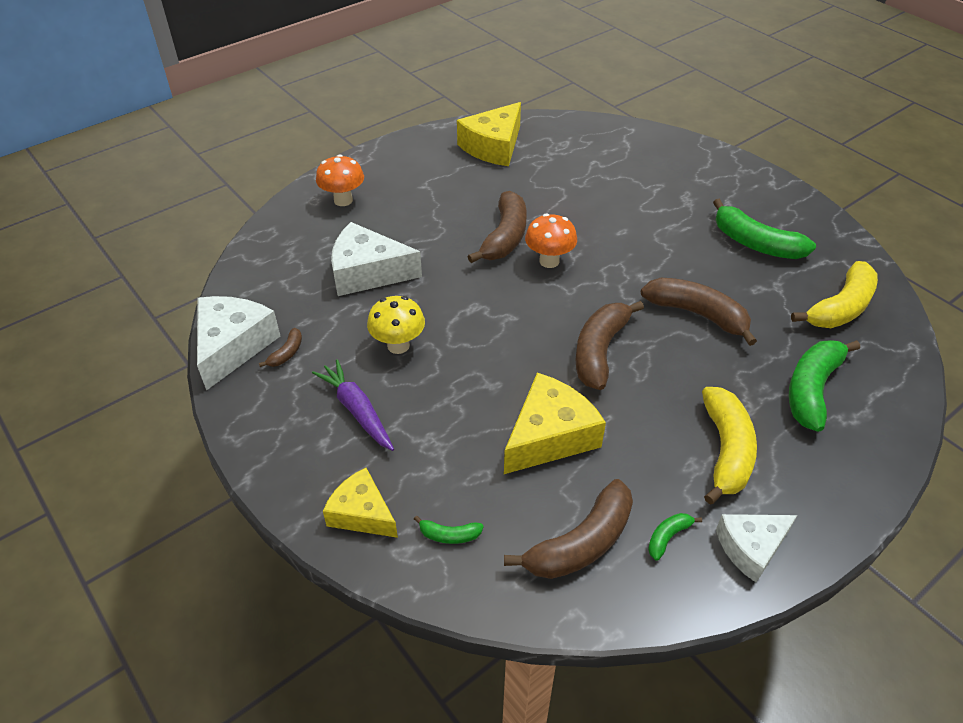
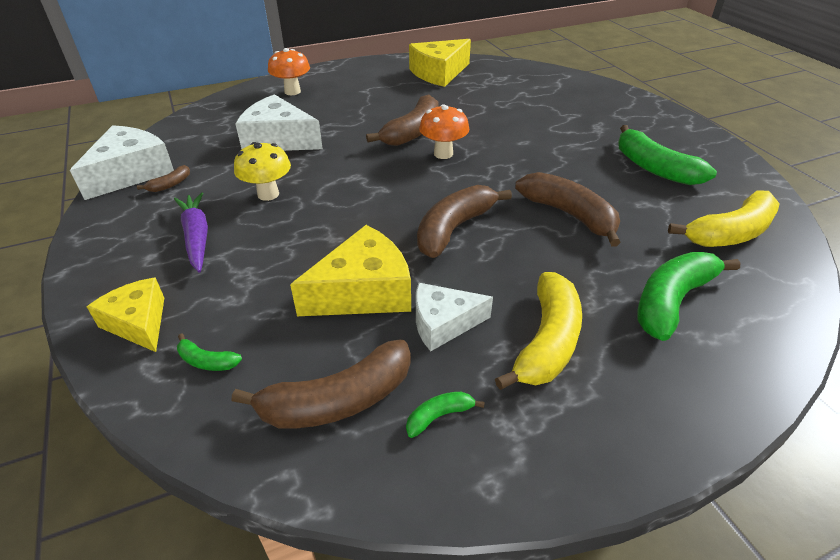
camera: 15 degrees right, 5 degrees down
(751, 548) = (534, 451): white cheese -> white cheese (443, 323)

